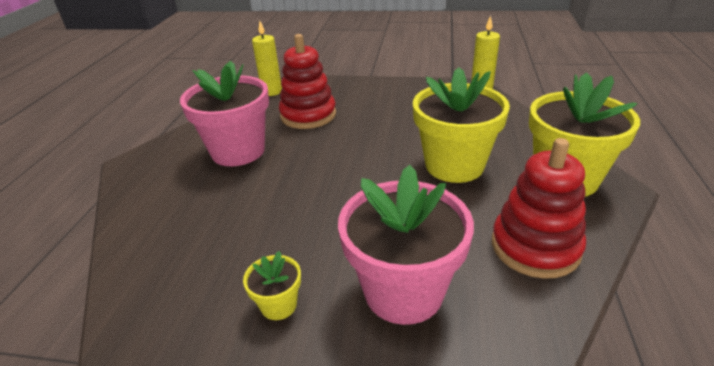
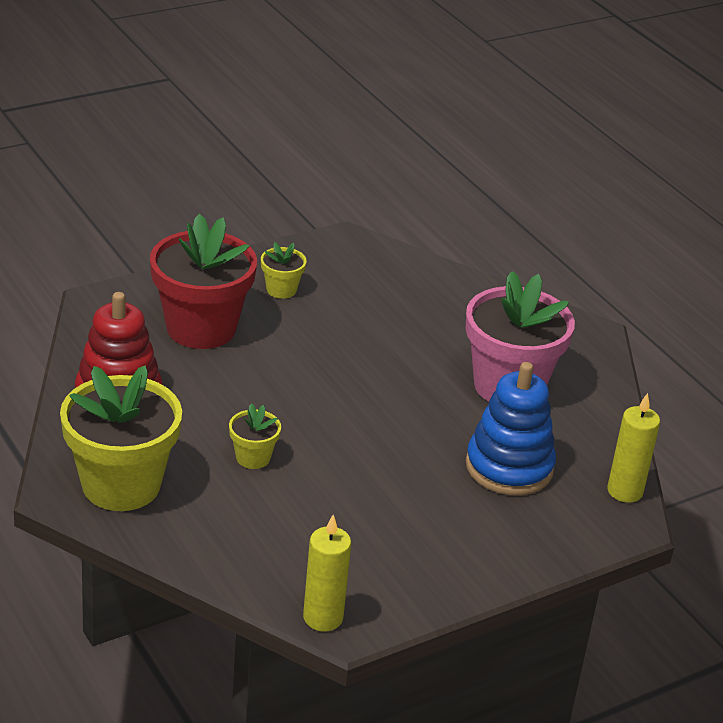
camera: 135 degrees right, 0 degrees up
(308, 115) = (509, 467): red stacking toy -> blue stacking toy
(403, 291) = (201, 328): pink flower pot -> red flower pot
(454, 165) = (253, 457): yellow flower pot -> yellow flower pot, size x0.45

